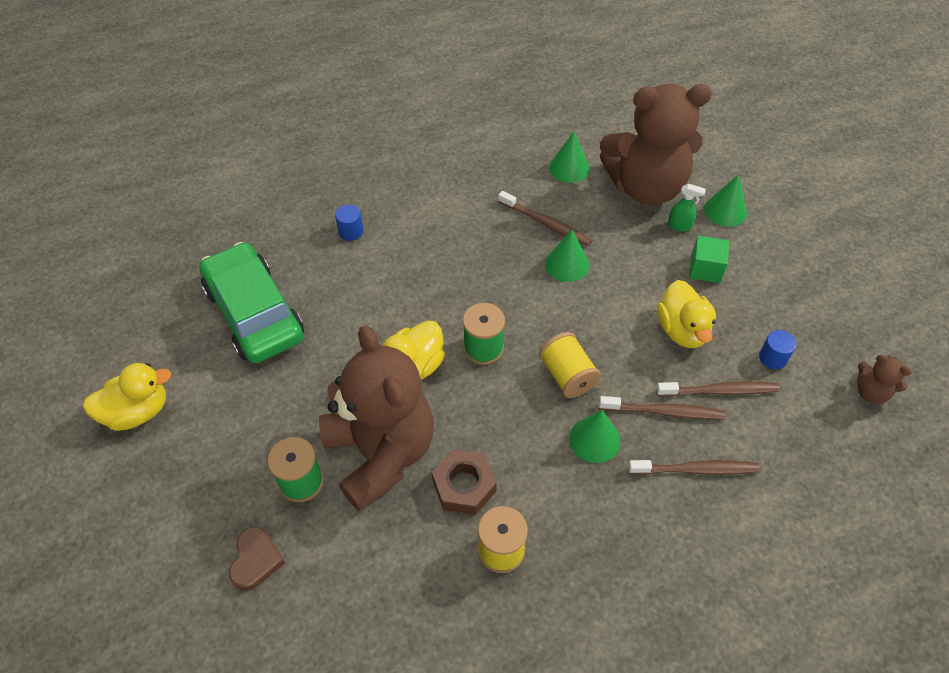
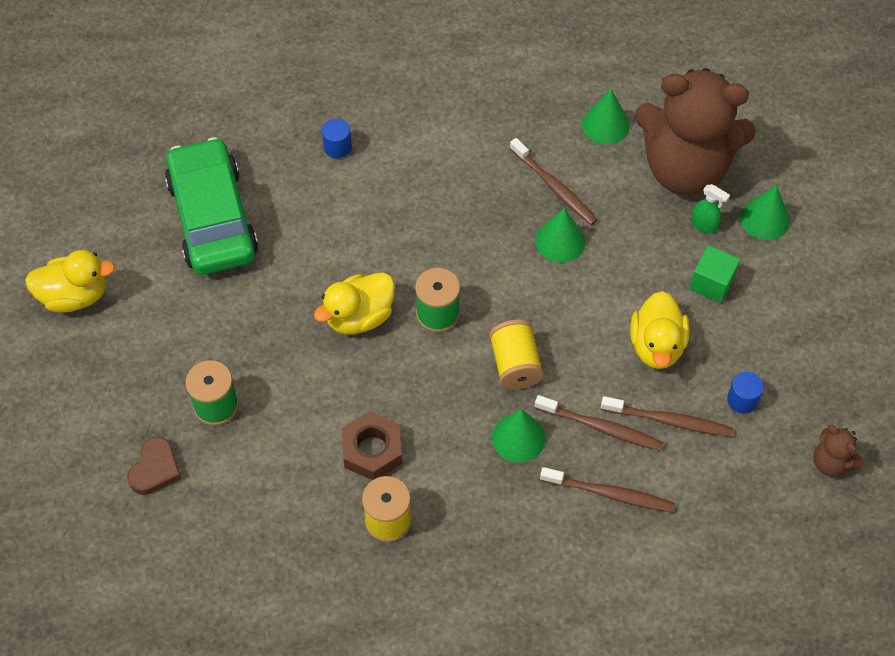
camera: 15 degrees right, 5 degrees up
(381, 453) = (301, 397): brown teddy bear -> none

